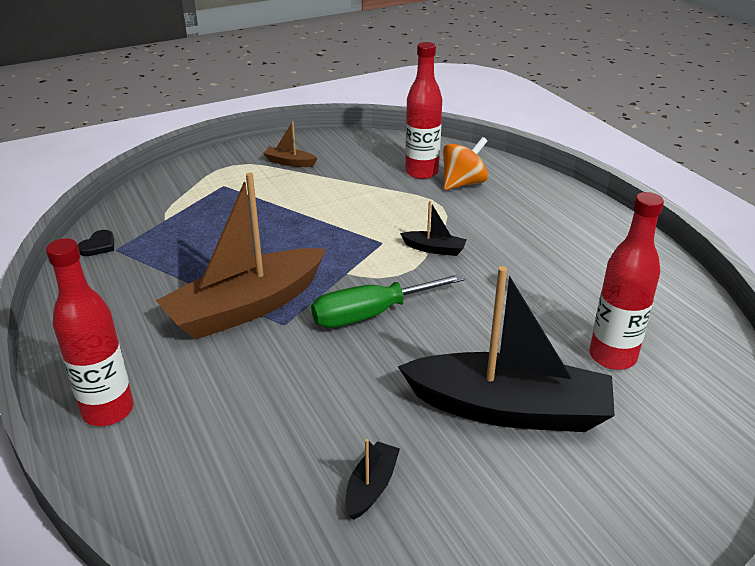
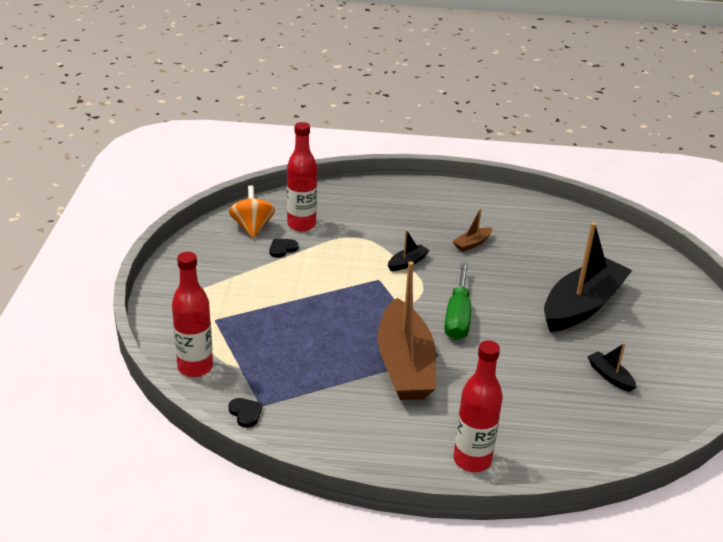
camera: 60 degrees left, 0 degrees up
(290, 162) = (214, 274): brown boat -> brown boat (472, 244)
(369, 177) = (282, 249): none -> black heart
(463, 184) = (337, 216): orange spinning top -> orange spinning top (252, 227)
(612, 357) = (565, 254): red bottle -> red bottle (195, 367)

